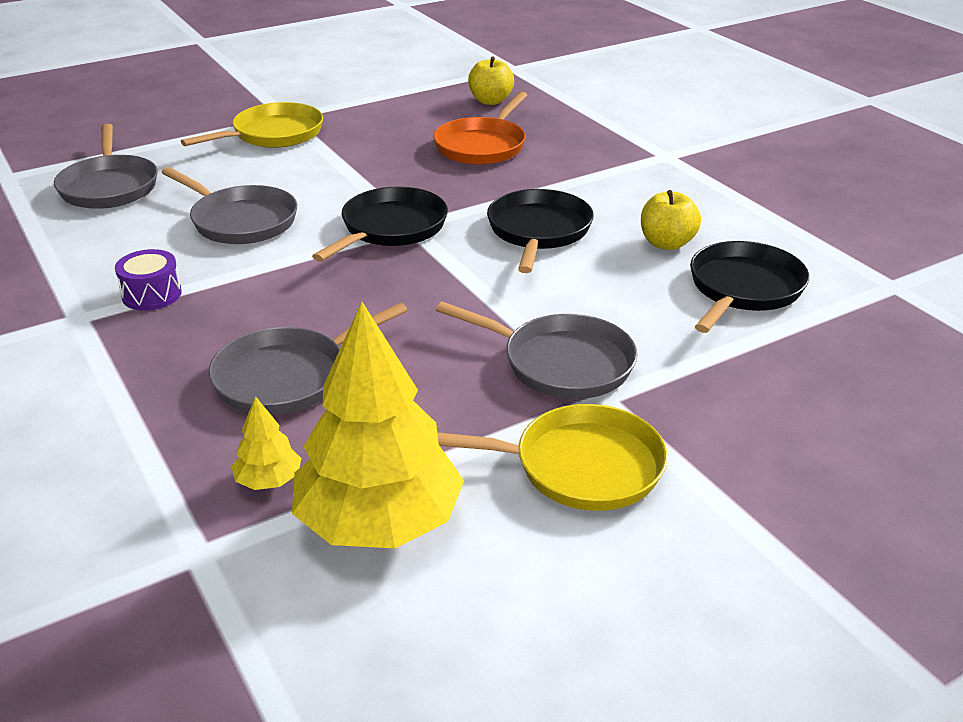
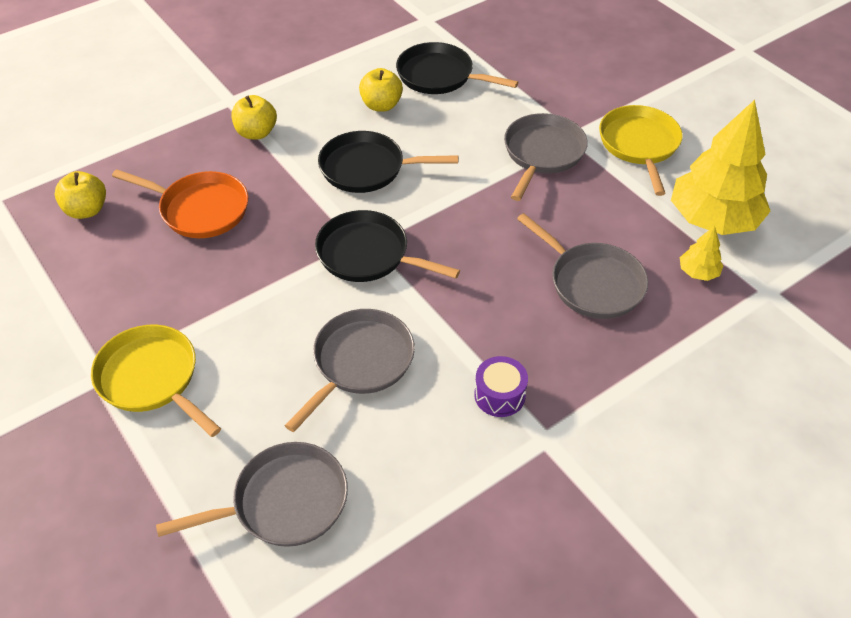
camera: 95 degrees left, 15 degrees up
(606, 170) = (256, 133): none -> yellow apple

